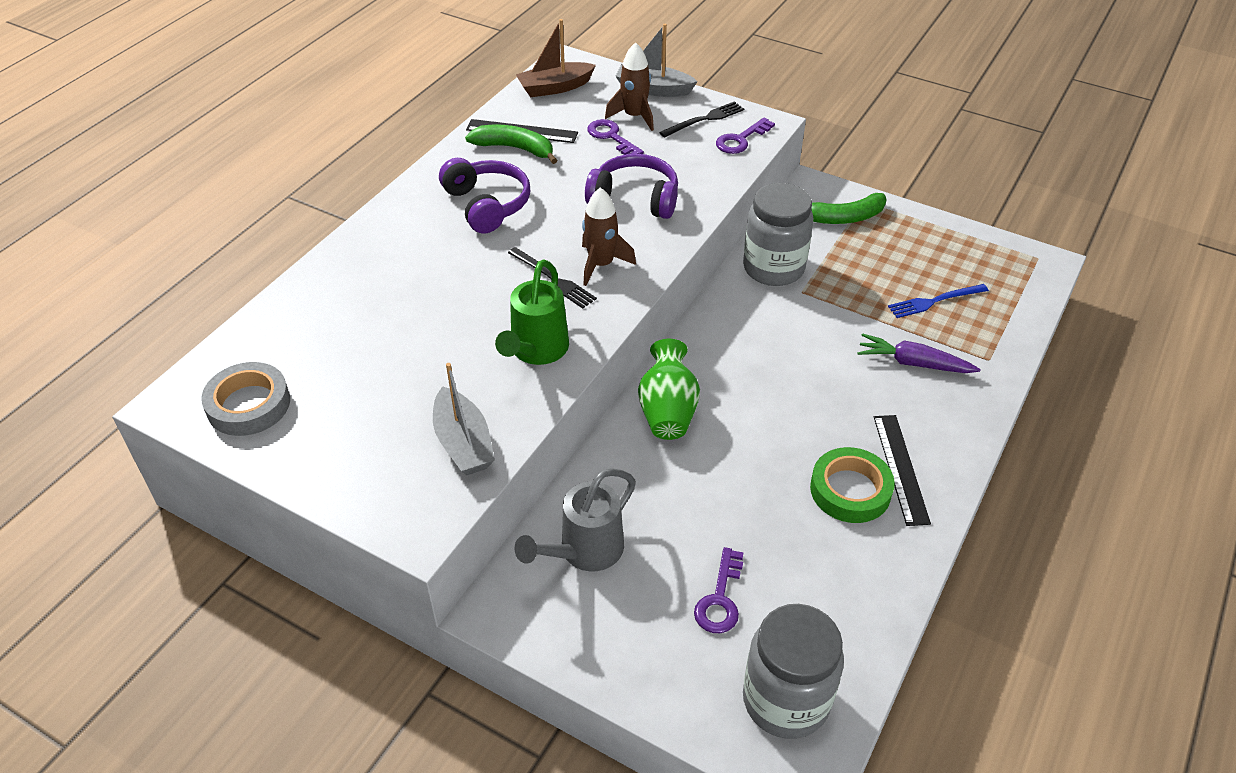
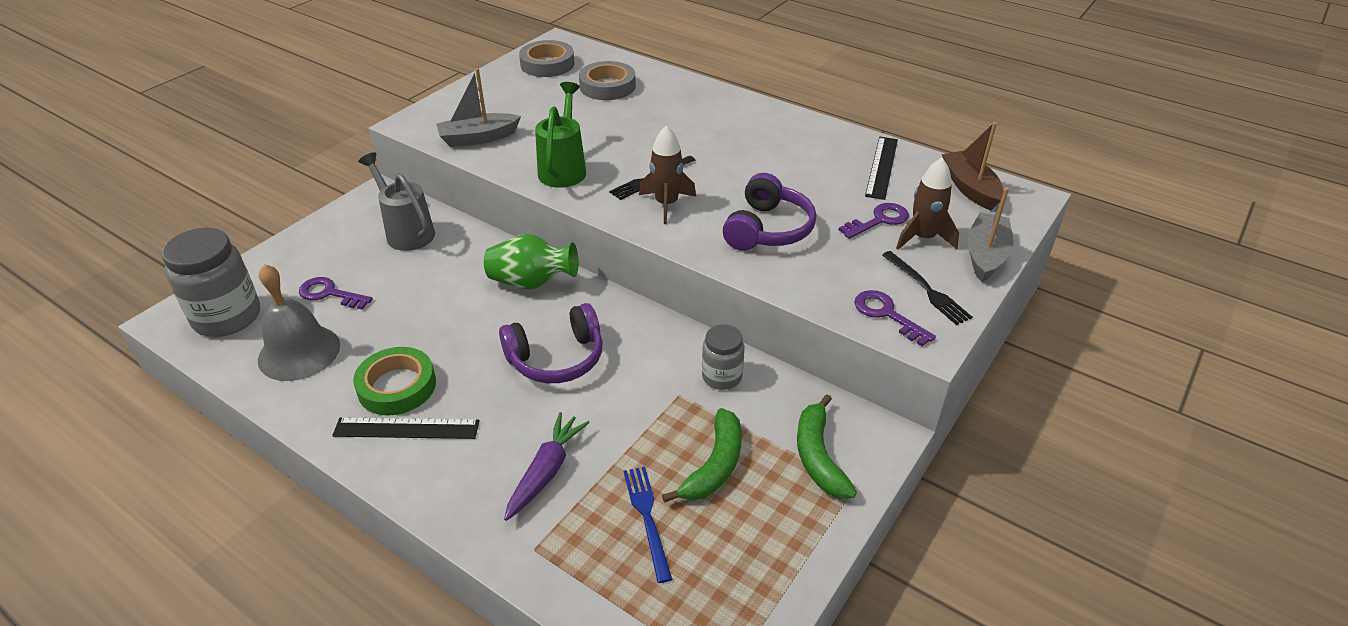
camera: 95 degrees right, 5 degrees down
(328, 334) = (607, 86): none -> grey tape
(487, 205) = (760, 148): purple headphones -> purple headphones (556, 358)
(514, 148) = (851, 163): green banana -> green banana (715, 465)
(536, 350) = (563, 169): green watering can -> green watering can turned 75 degrees clockwise
(773, 268) = (722, 377): grey jar -> grey jar, size x0.57
(825, 596) = (299, 352): none -> grey bell

